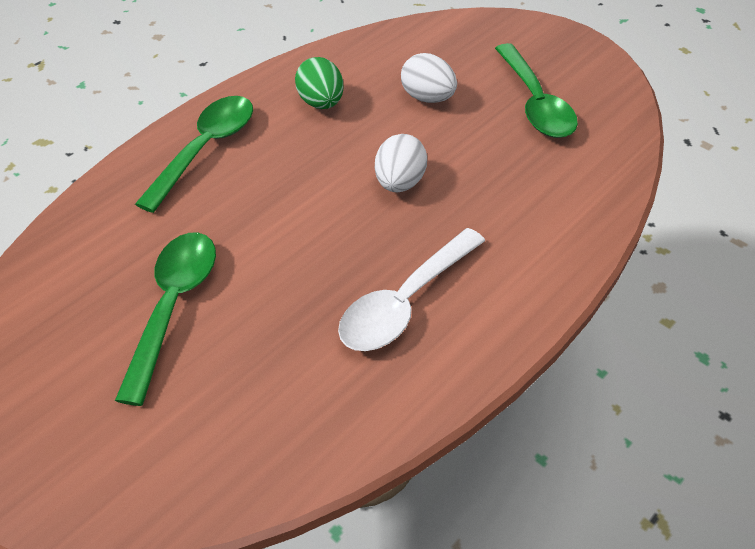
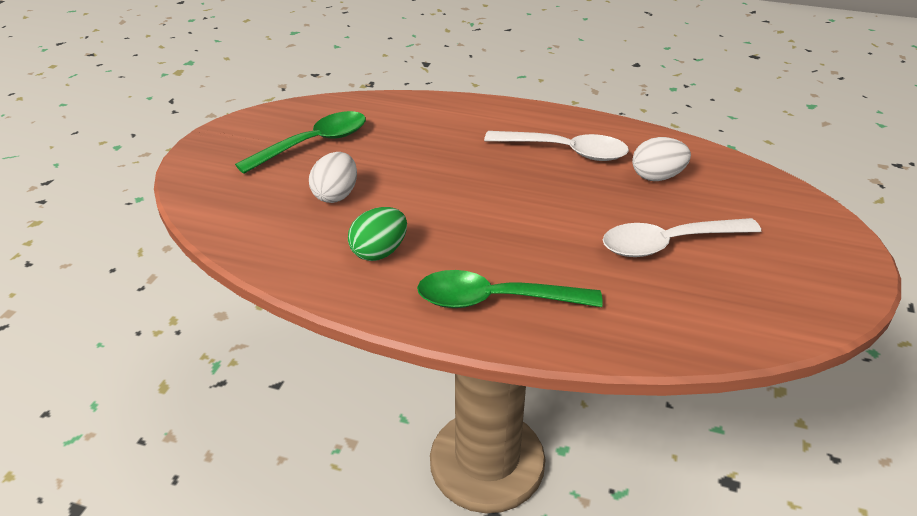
camera: 115 degrees left, 10 degrees down
(173, 306) = (668, 244): green spoon -> white spoon
(399, 183) = (455, 181): white egg -> white egg (657, 177)

